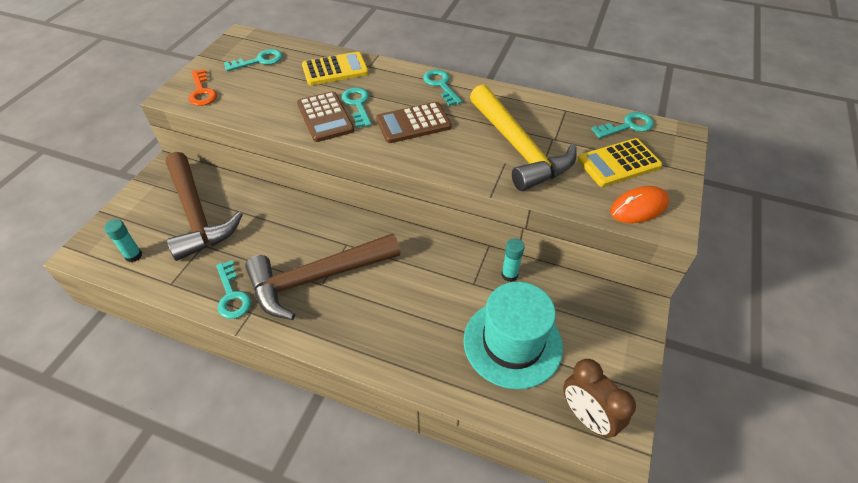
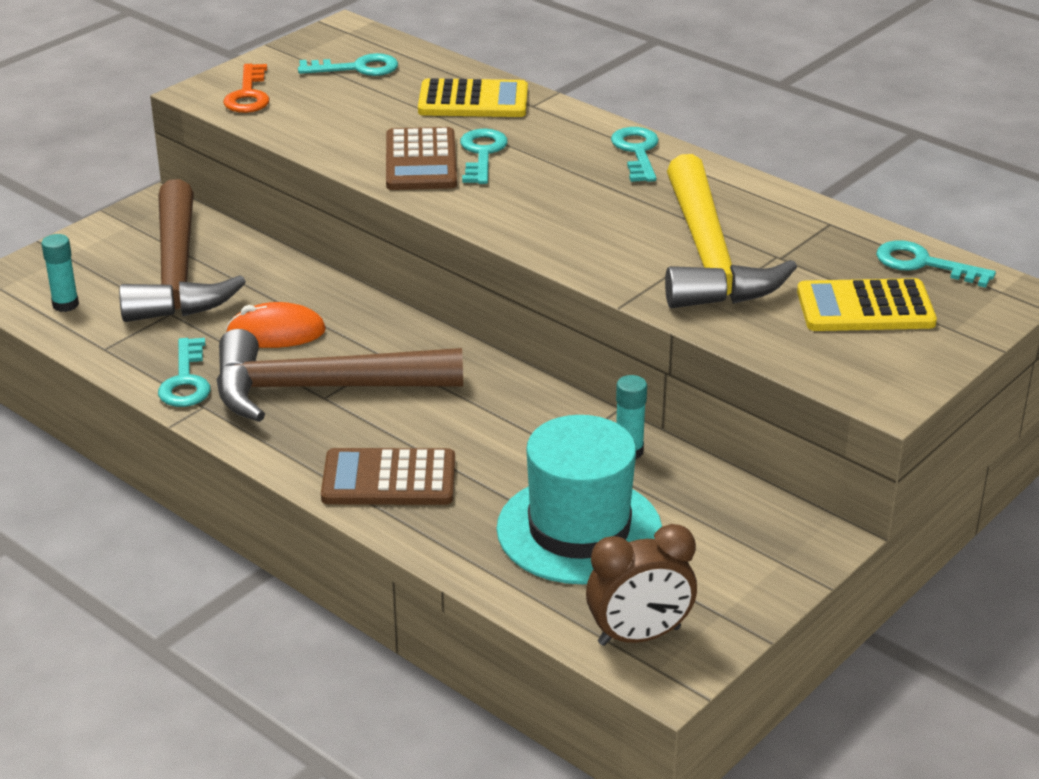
camera: 20 degrees right, 15 degrees down
(413, 123) = (557, 194): brown calculator -> brown calculator (389, 479)
(587, 417) = (639, 636): brown clock -> brown clock turned 90 degrees counterclockwise
(628, 126) = (923, 264): turquoise key -> turquoise key turned 150 degrees counterclockwise
(638, 207) = (852, 367): orange mouse -> orange mouse (276, 333)

